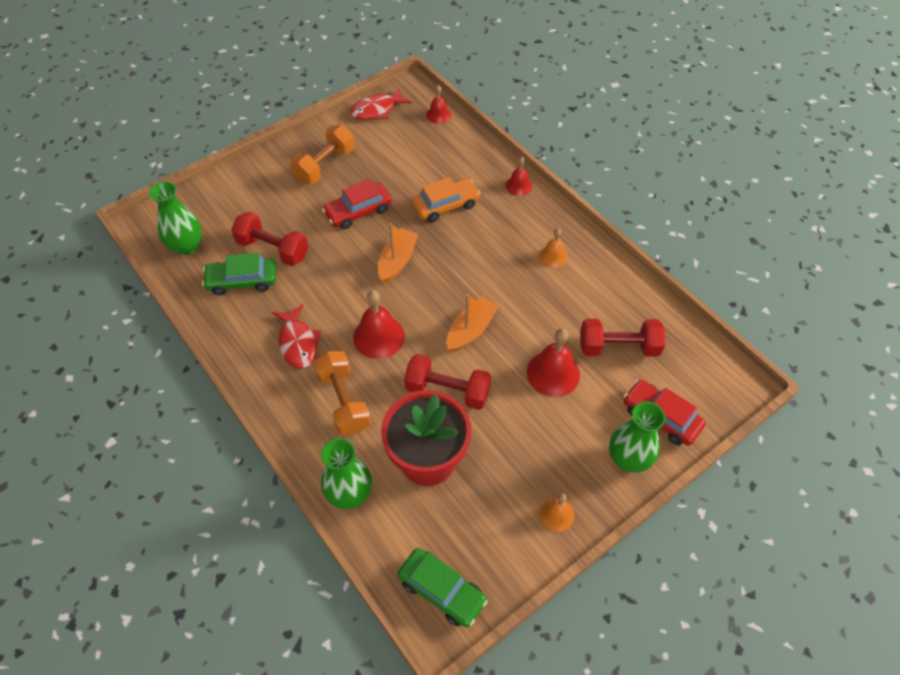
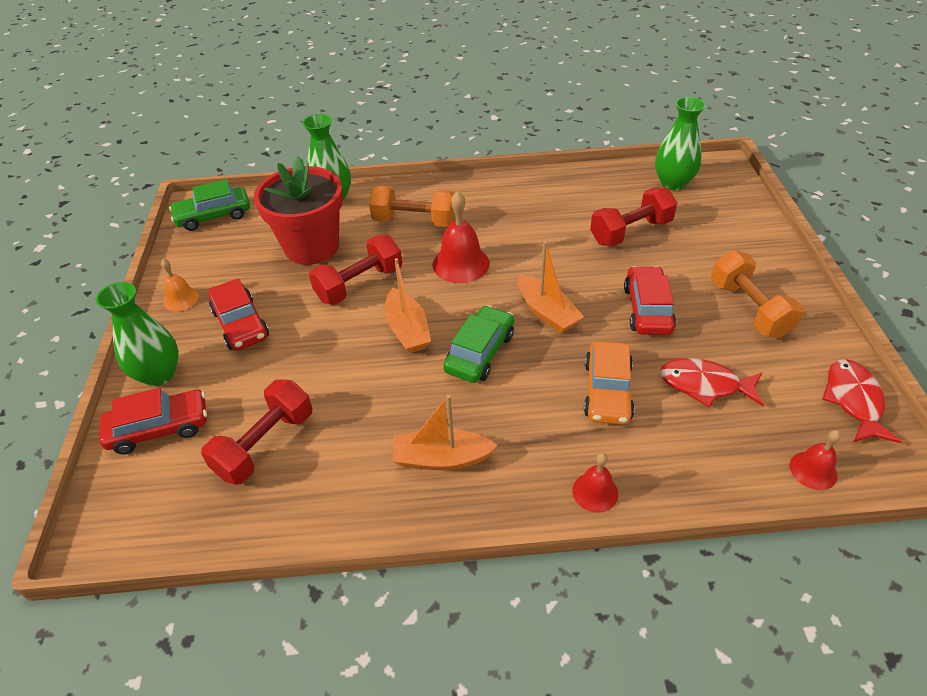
camera: 125 degrees right, 10 degrees down
(242, 281) = (601, 203): green car -> green car (480, 352)
(298, 342) = (499, 215): red fish -> red fish (704, 385)
(546, 443) = (241, 324): none -> red car
(553, 256) = (441, 458): orange bell -> orange boat
(553, 373) = (297, 368): red bell -> none

